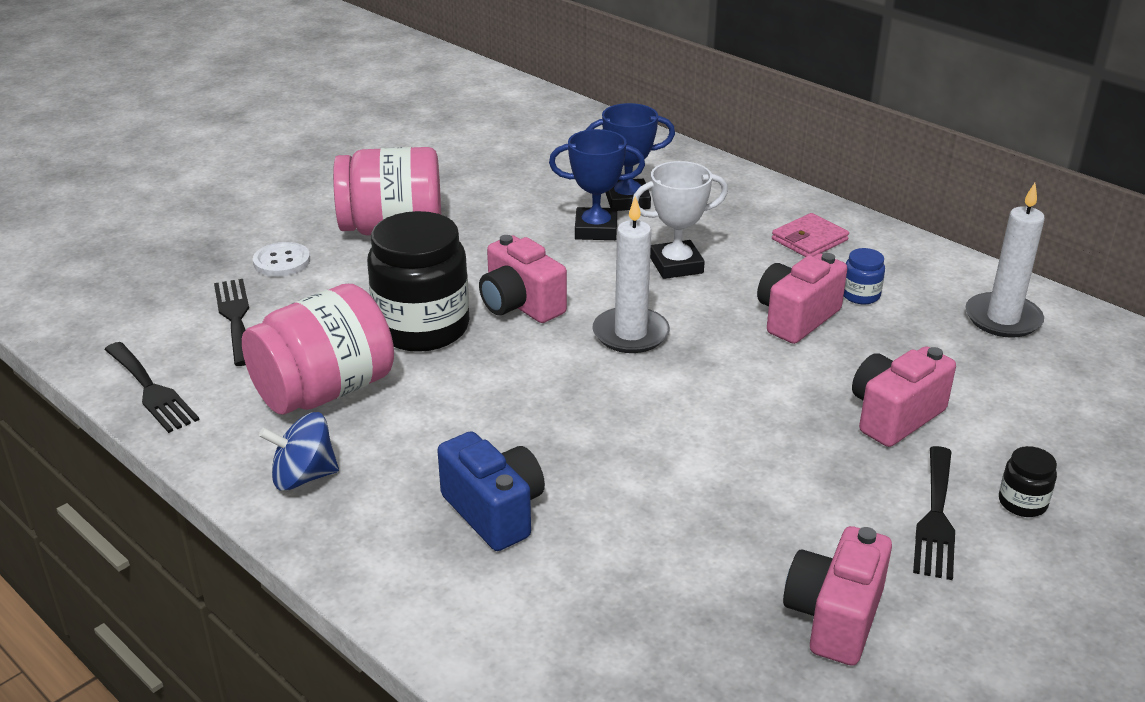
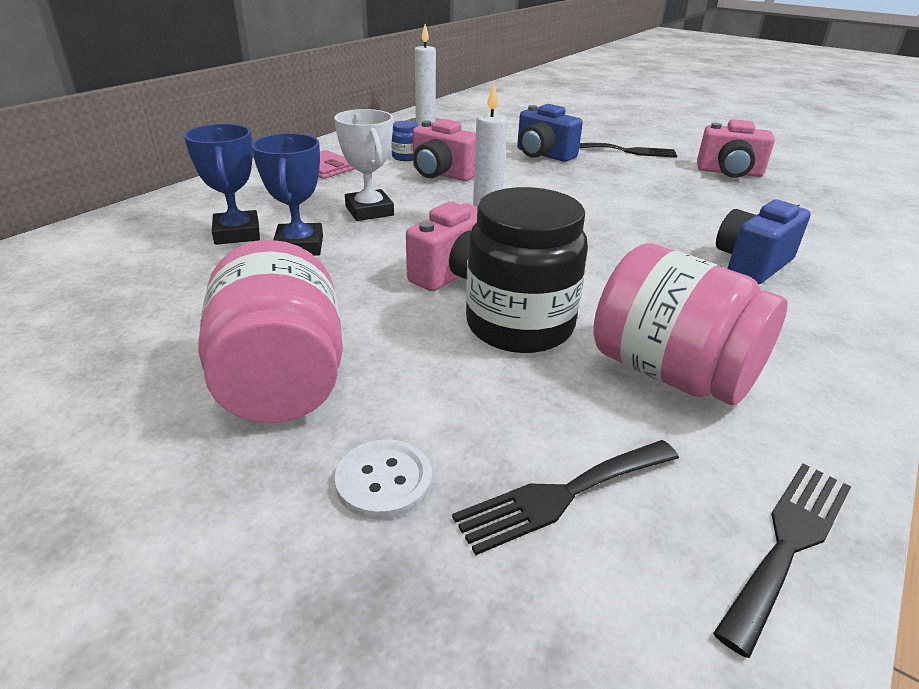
camera: 100 degrees left, 0 degrees up
(303, 477) = (809, 361): blue spinning top -> none
(894, 416) = (543, 155): pink camera -> blue camera
(1022, 503) = (600, 136): black jar -> none

